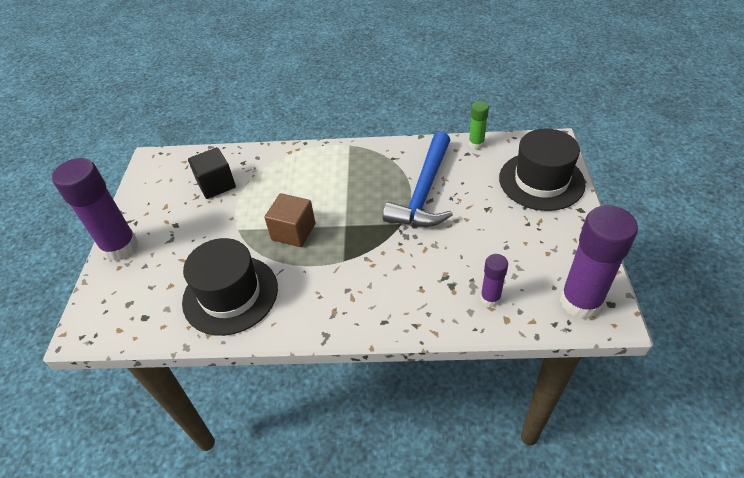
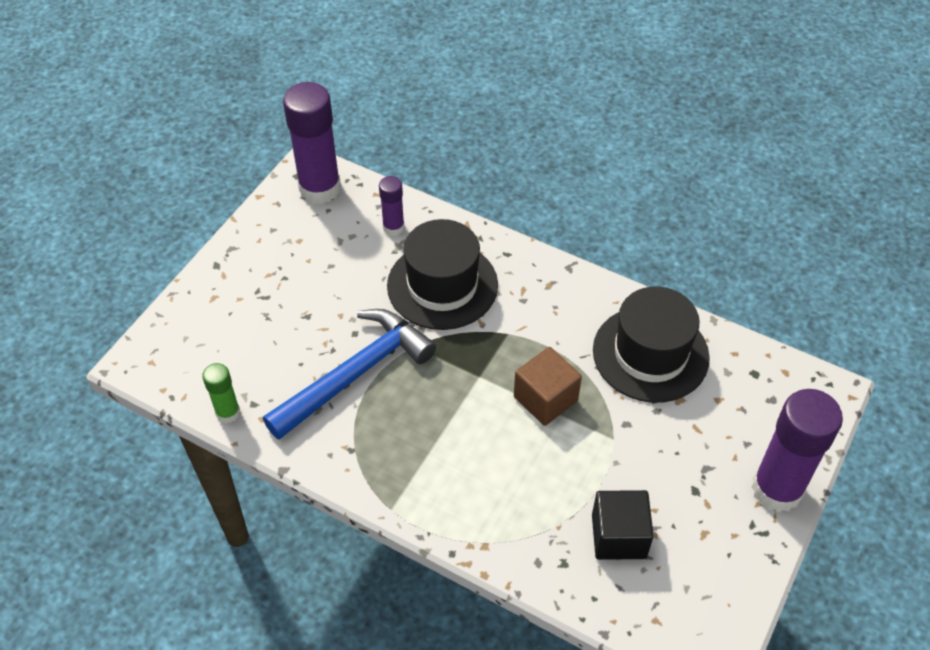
camera: 155 degrees left, 5 degrees up
(541, 181) = (214, 318): black hat -> black hat (442, 285)

